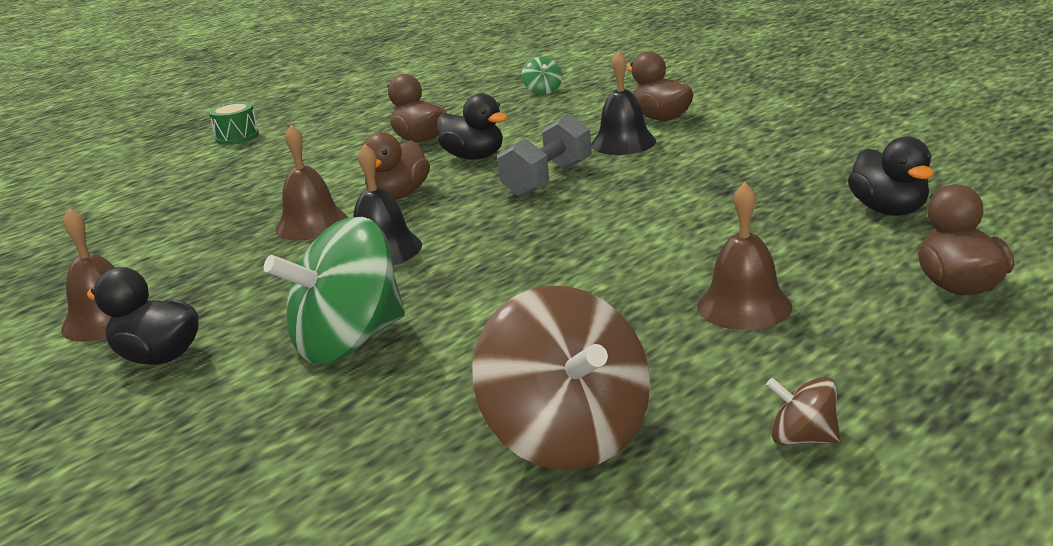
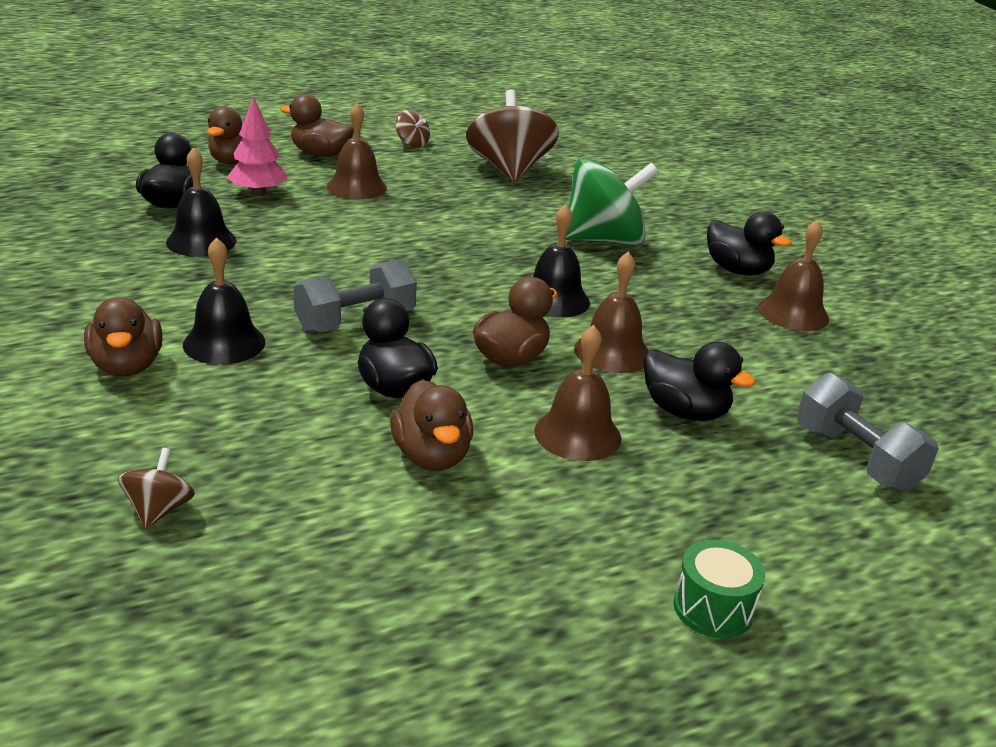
camera: 165 degrees left, 5 degrees up
(113, 215) = (855, 459): none -> grey dumbbell
(245, 204) = (685, 411): none -> black duck
(327, 172) = (577, 434): none -> brown bell
(543, 91) = (159, 510): green spinning top -> brown spinning top
(778, 190) = (201, 241): none -> black bell
(835, 253) = (258, 193): none -> pink tree
(889, 345) = (320, 154): none -> brown duck

